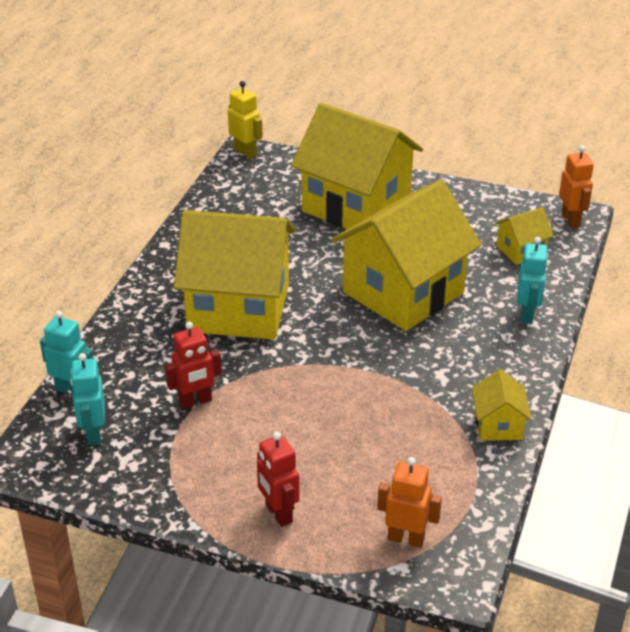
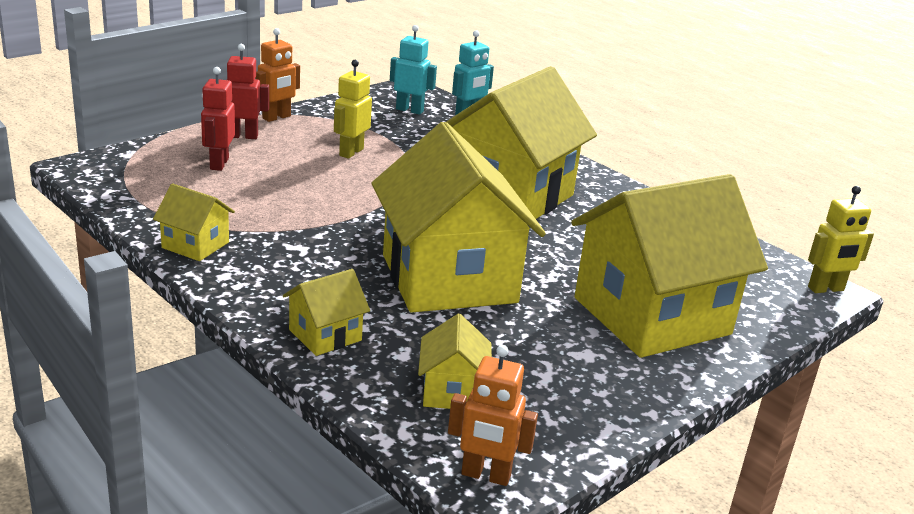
camera: 115 degrees right, 10 degrees down
(195, 402) = (401, 146): red robot -> red robot (219, 164)
(242, 425) = (351, 152): none -> yellow robot
(406, 538) = (147, 164): orange robot -> orange robot (277, 117)
(527, 314) = (325, 335): turquoise robot -> yellow house

